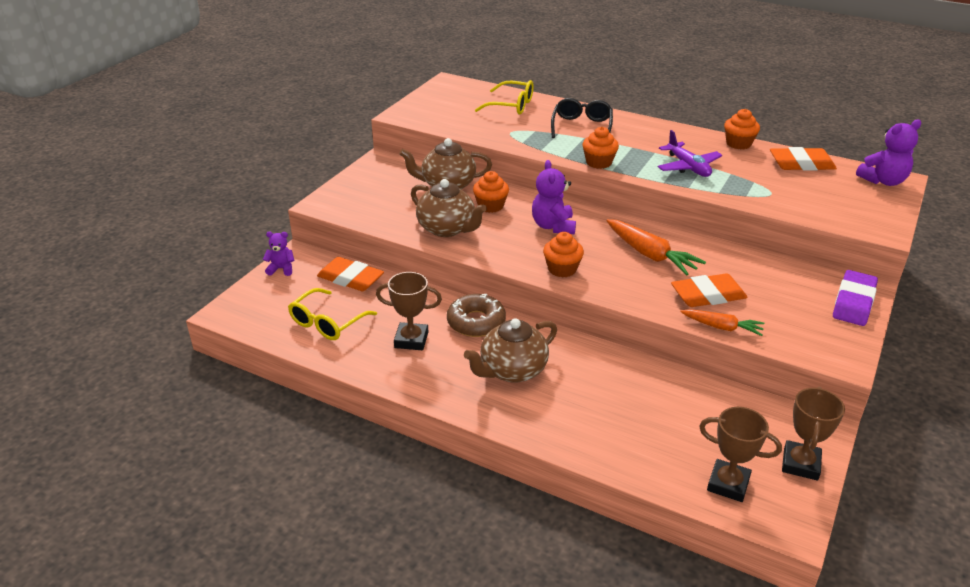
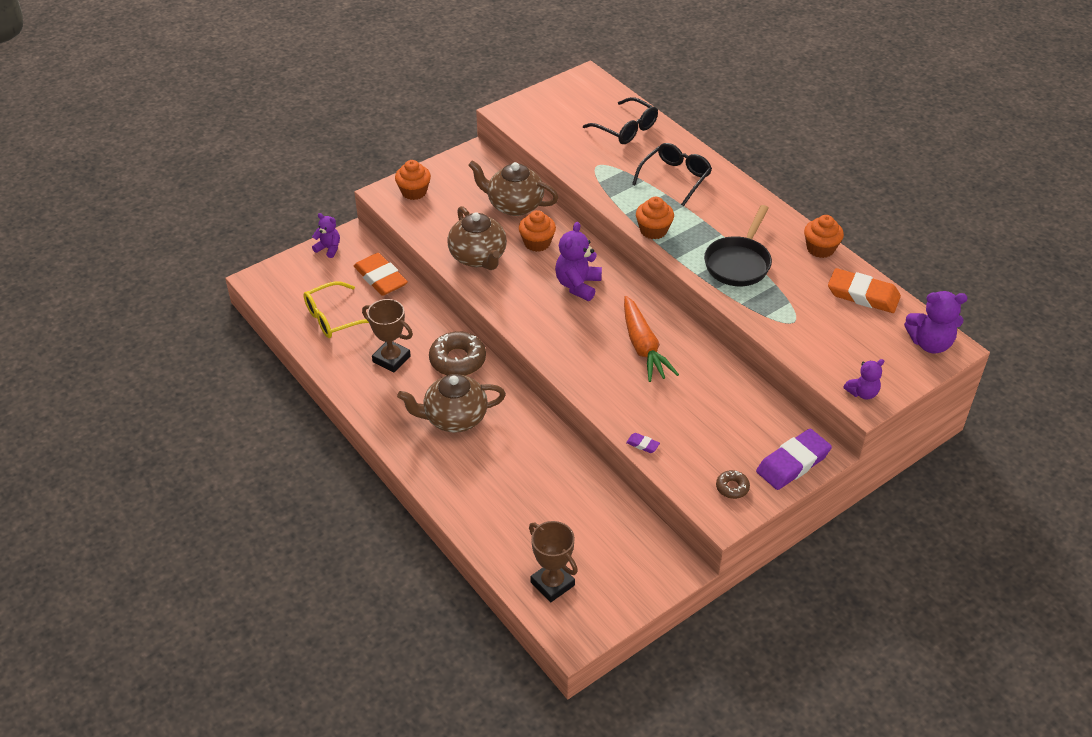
camera: 25 degrees right, 10 degrees up
(511, 105) = (625, 129): yellow glasses -> black glasses
(562, 269) = (548, 335): orange cupcake -> orange cupcake (414, 192)
(688, 167) = (739, 263): purple plane -> black pan
(708, 295) = (659, 408): orange eraser -> none
(722, 327) = (642, 444): orange carrot -> purple eraser
(800, 464) = (628, 591): brown trophy -> none
(827, 336) = (732, 487): none -> brown donut
(875, 225) = (862, 393): none -> purple teddy bear

